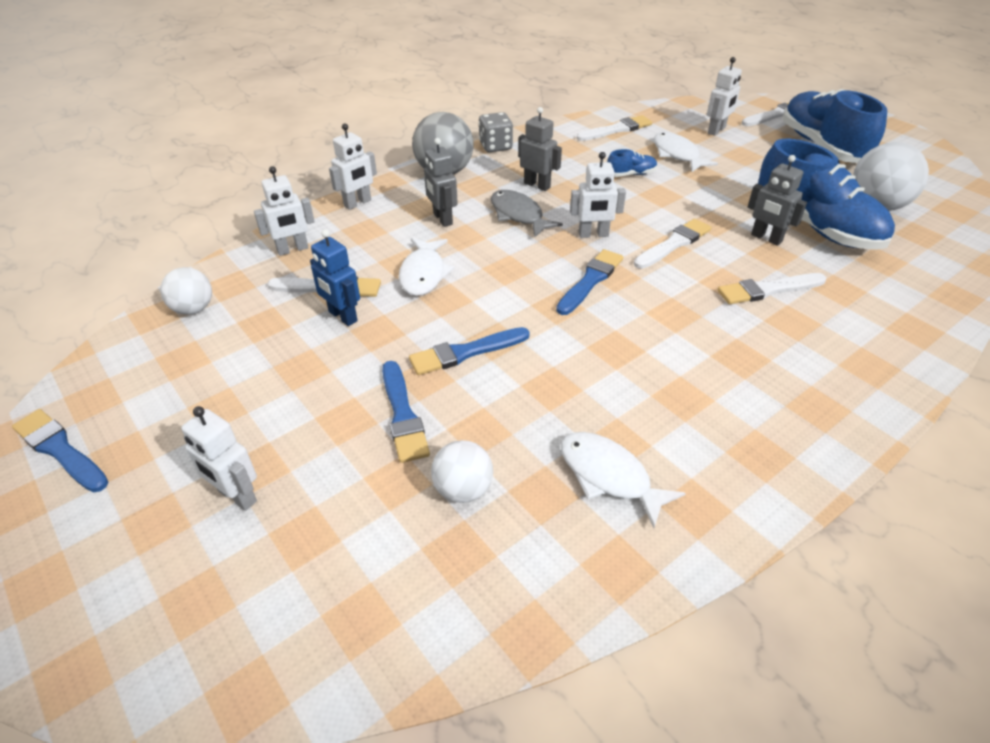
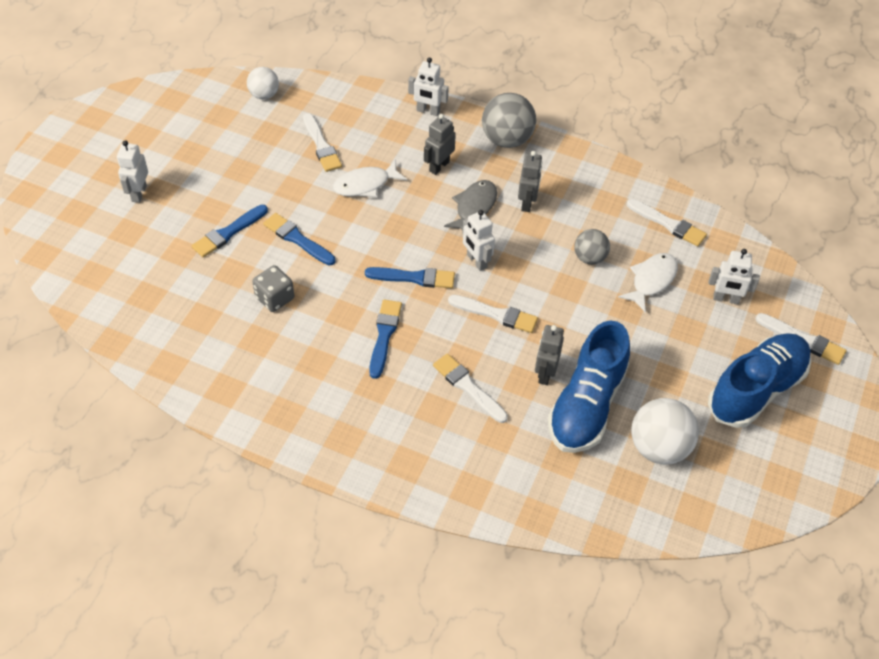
camera: 60 degrees right, 10 degrees up
(60, 450) = (134, 110): blue brush -> blue brush (384, 335)
(293, 250) = (350, 106): white robot -> none
(342, 316) = (297, 165): blue robot -> none
(463, 489) = (187, 282): white ball -> none
(495, 146) = (572, 154): grey dice -> grey dice (275, 298)
(609, 476) = (229, 343): white fish -> none
(631, 174) = (589, 258): blue shoe -> grey ball

